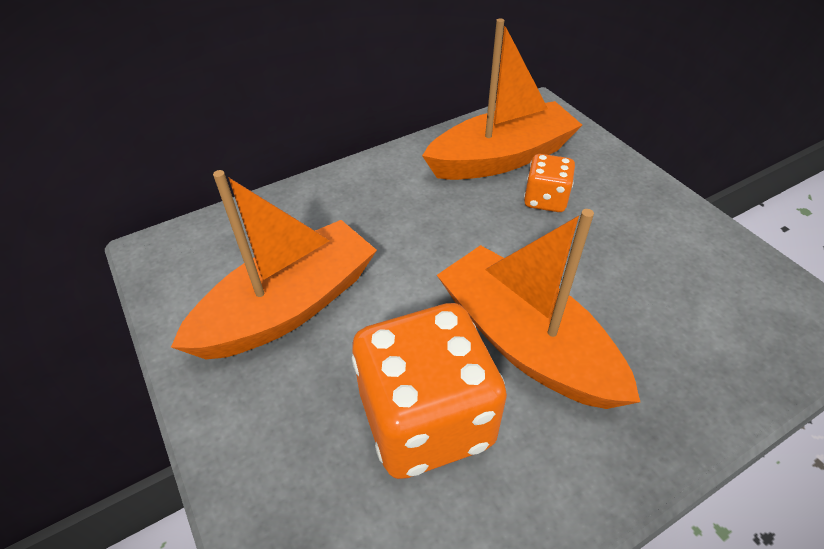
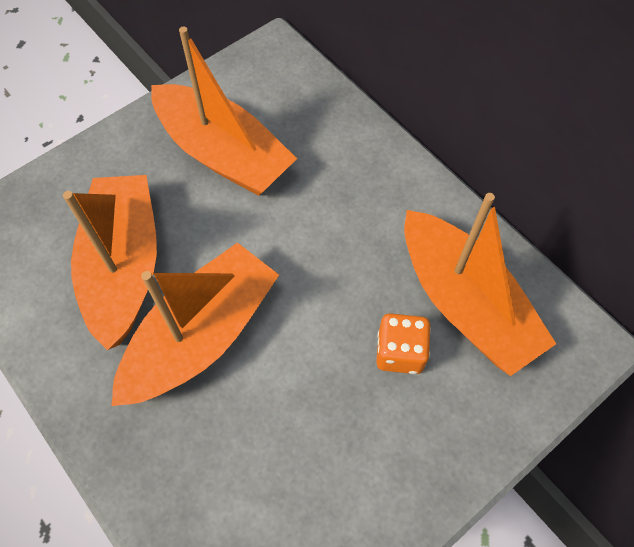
camera: 80 degrees right, 15 degrees up
(426, 419) = (124, 267): orange dice -> orange boat

